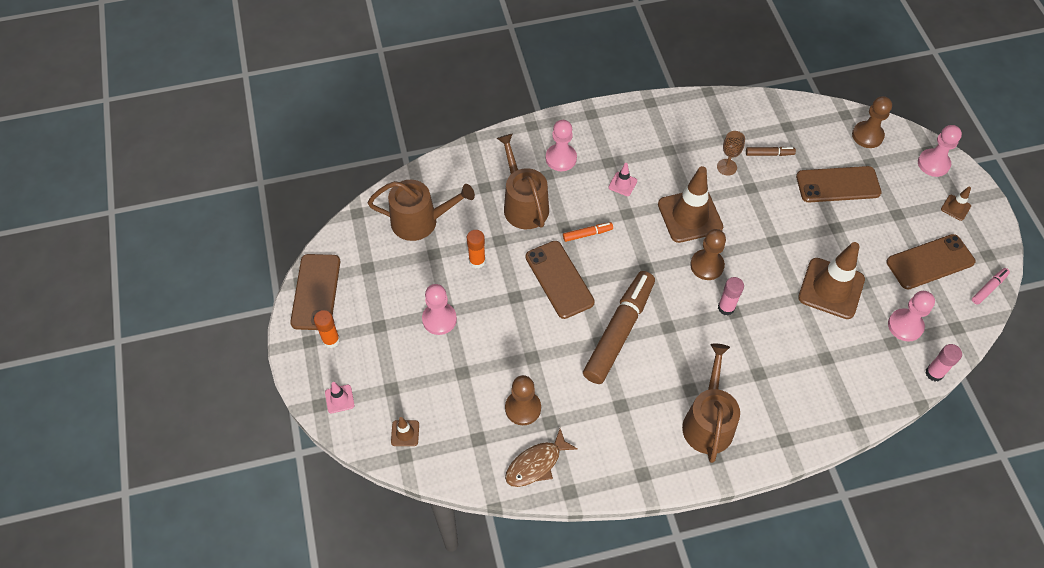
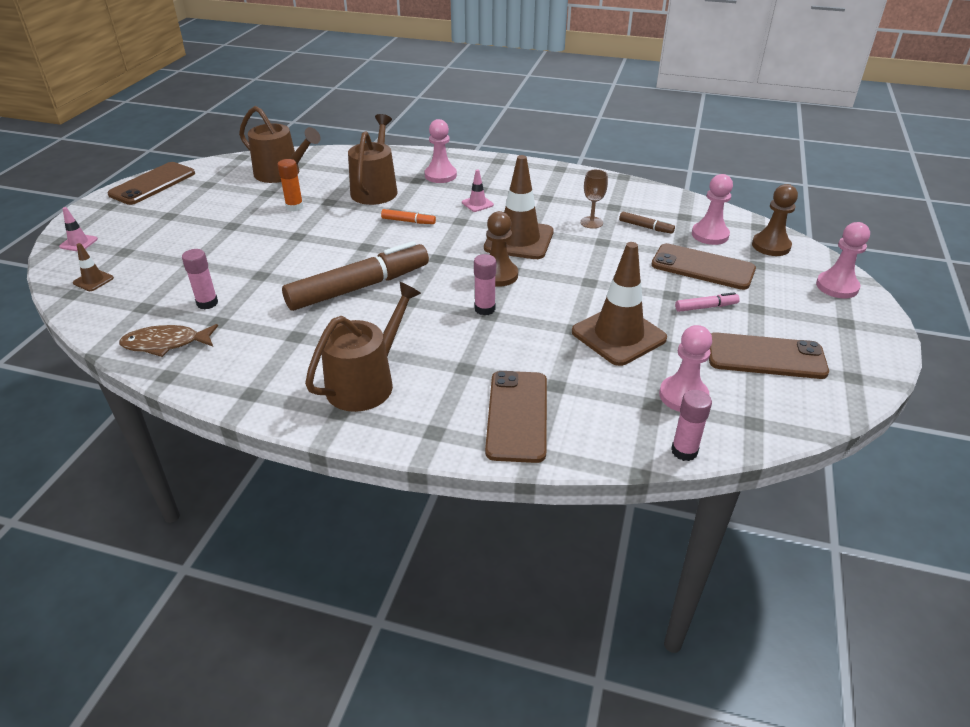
camera: 30 degrees right, 20 degrees down
(331, 340) = (123, 211): orange glue stick -> none
(439, 319) = (218, 227): pink pawn -> pink pawn (710, 235)
(523, 408) = (207, 303): brown pawn -> pink glue stick
(559, 279) = (348, 238): brown phone -> brown phone (517, 415)
(955, 207) = (838, 326): brown traffic cone -> none
(988, 288) = (830, 405): pink marker -> pink marker (705, 307)

